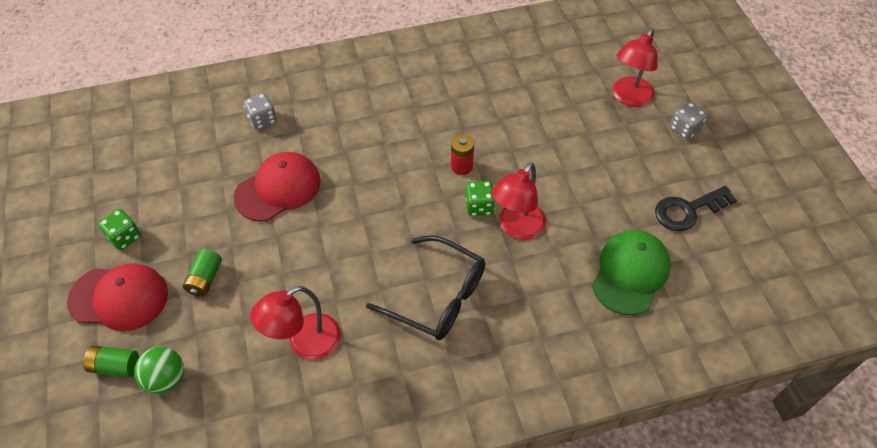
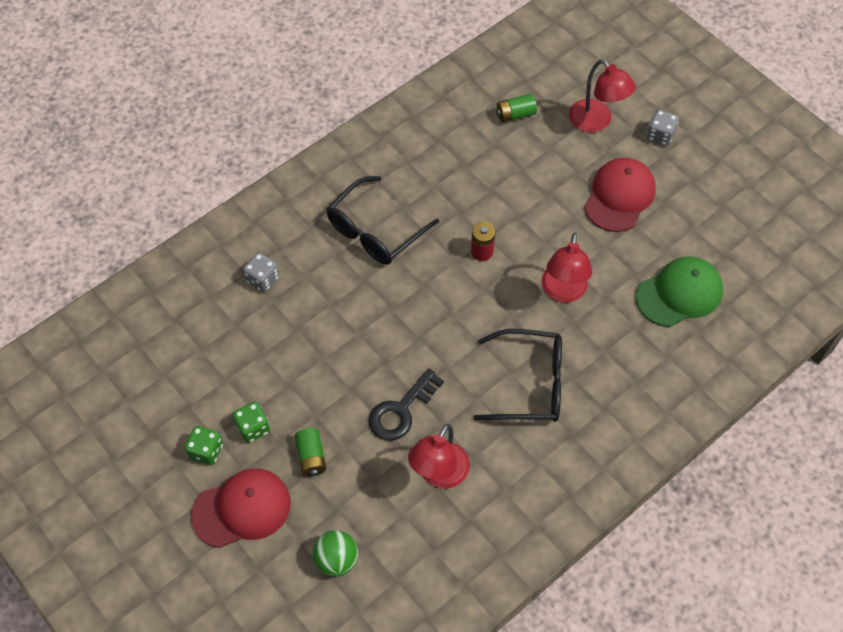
camera: 25 degrees left, 5 degrees up
(115, 366) = (282, 570): green battery -> green battery (515, 114)
(278, 189) = (323, 343): red cap -> red cap (619, 196)
(380, 116) = (376, 230): none -> black glasses
(479, 206) = (519, 284): green dice -> green dice (253, 428)
(629, 98) = (596, 122): red lamp -> red lamp turned 45 degrees counterclockwise
(630, 273) = (679, 293): green cap -> green cap turned 60 degrees clockwise
(687, 210) = (699, 215): black key -> black key (401, 411)

